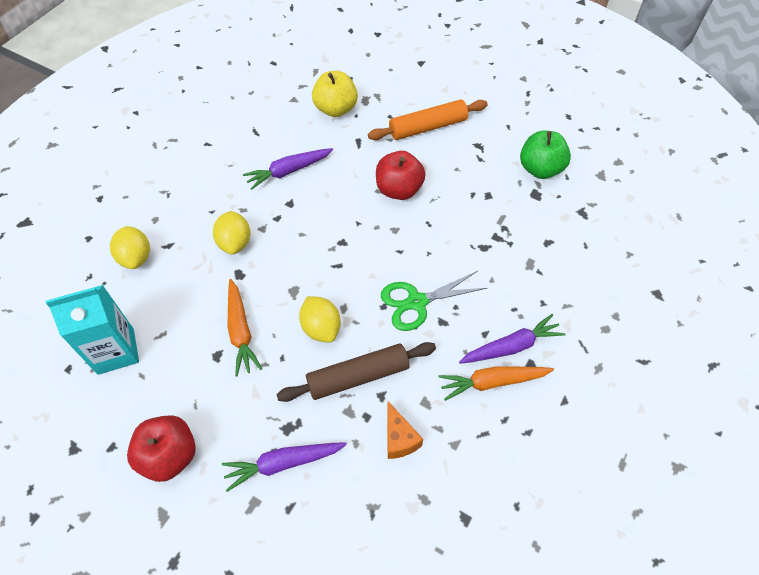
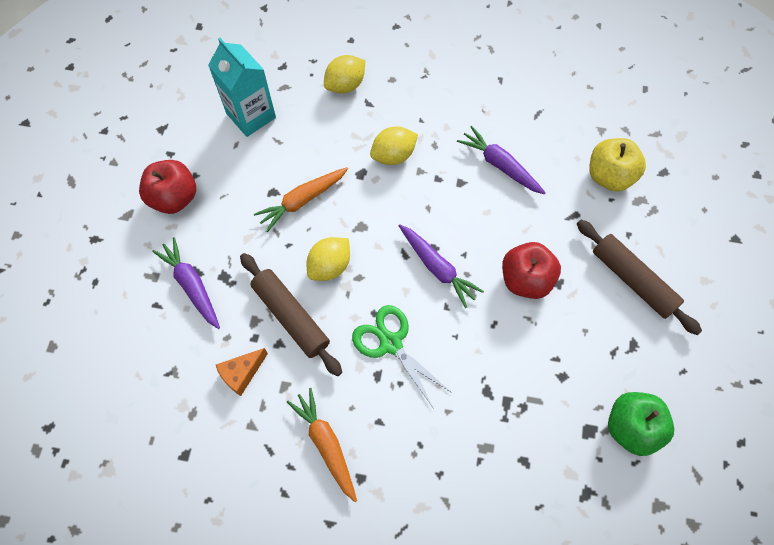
camera: 70 degrees right, 10 degrees up
(427, 127) = (632, 280): orange rolling pin -> brown rolling pin
(511, 346) = (373, 453): purple carrot -> purple carrot (437, 268)

